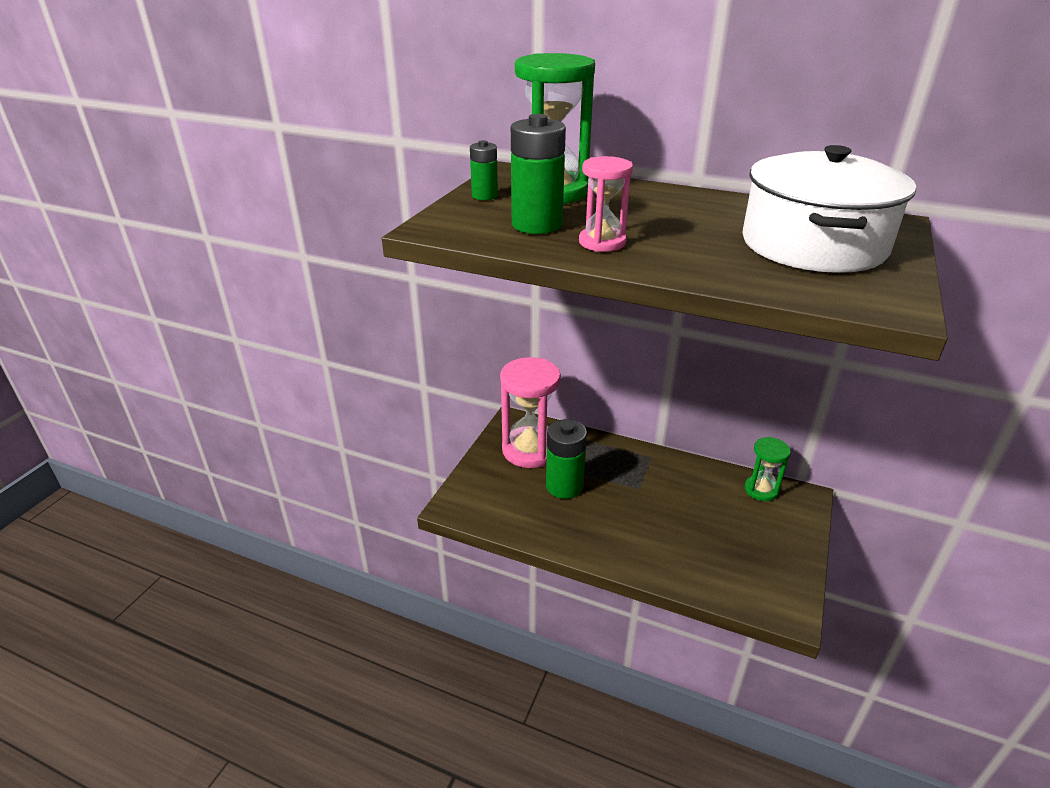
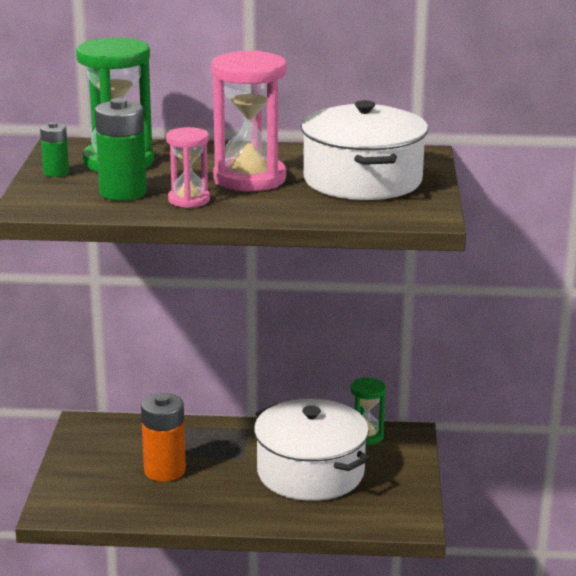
camera: 20 degrees left, 10 degrees down
(530, 450) = (113, 446): pink hourglass -> pink hourglass (249, 179)
(564, 486) = (164, 471): green battery -> orange battery
(697, 520) = (310, 472): none -> white pot

